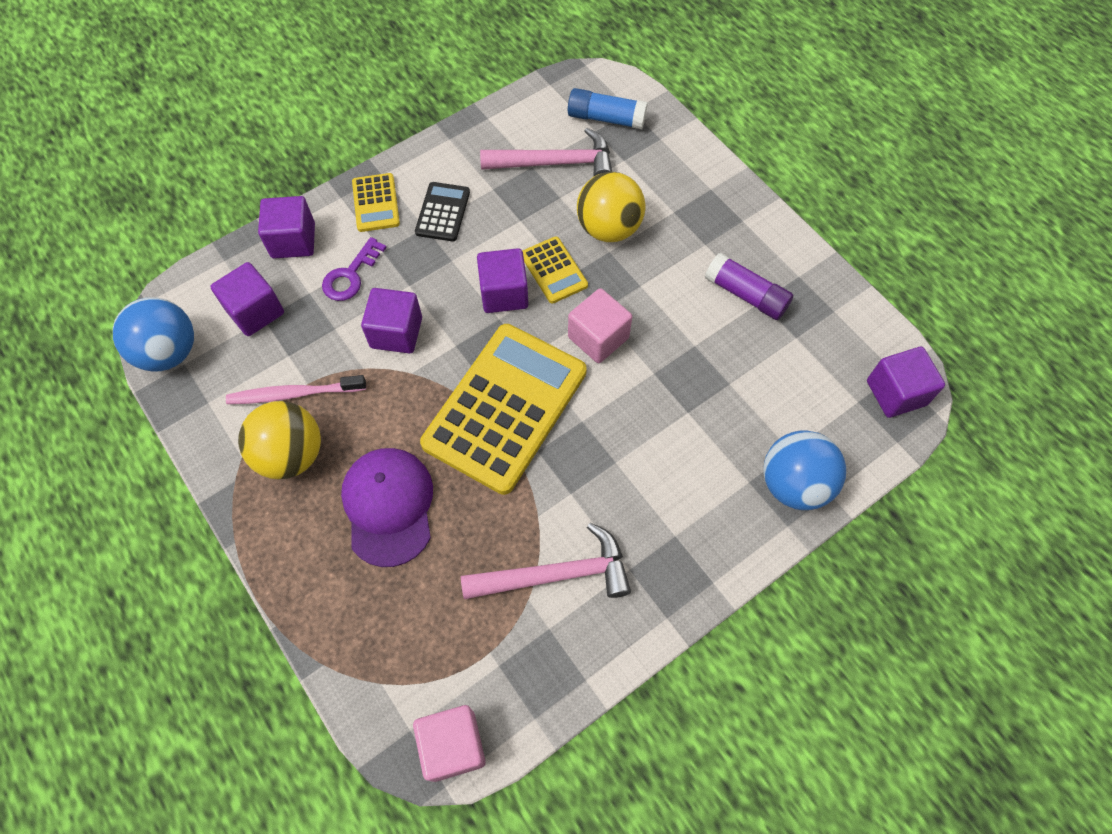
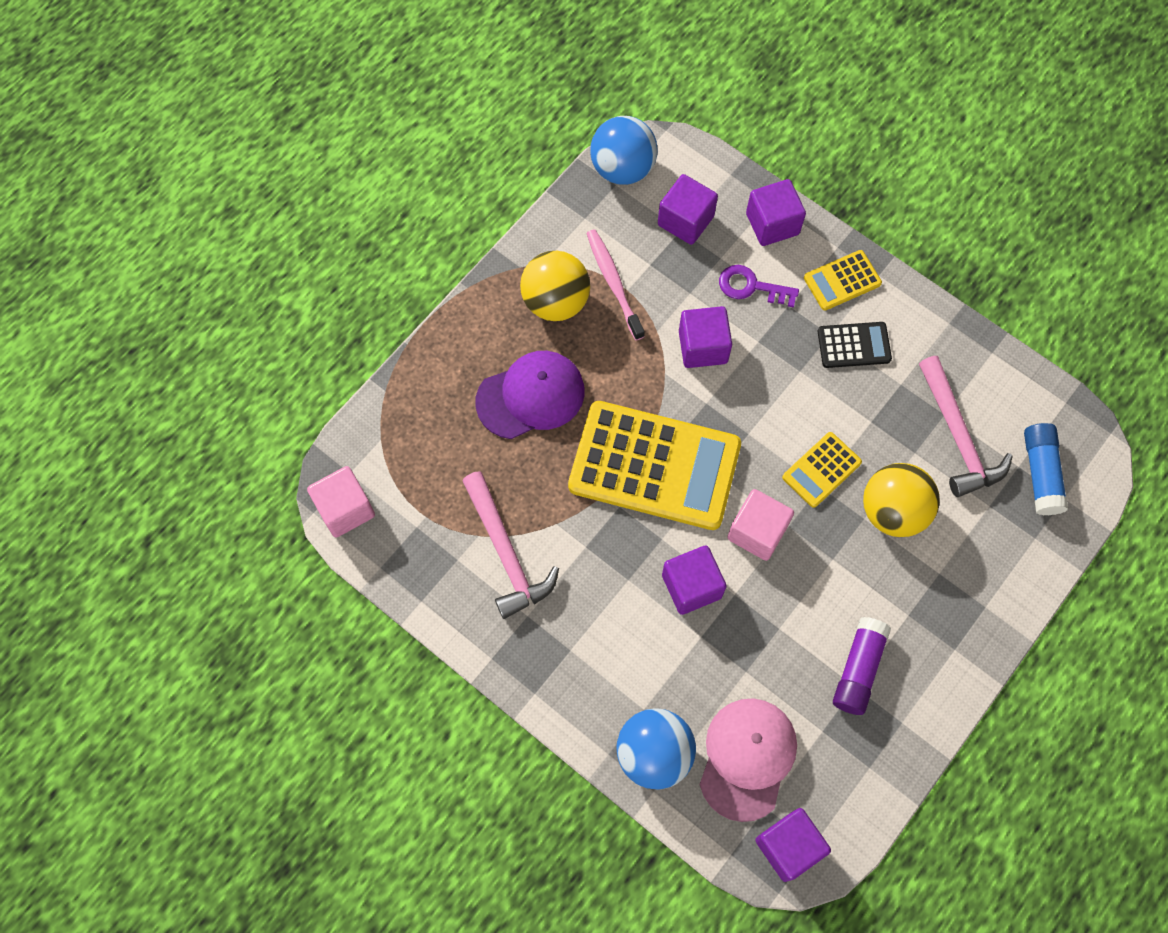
camera: 75 degrees right, 5 degrees up
(504, 293) = (778, 430): purple cube -> purple cube (691, 586)
(811, 404) = (747, 758): none -> pink cap

